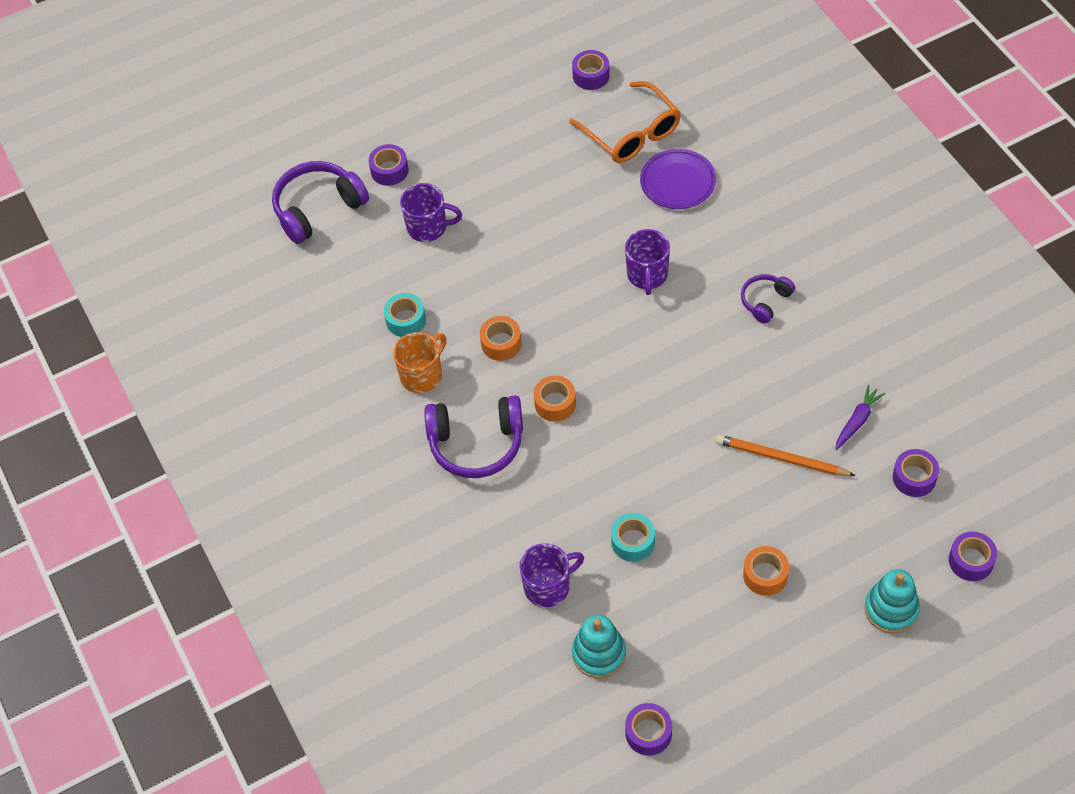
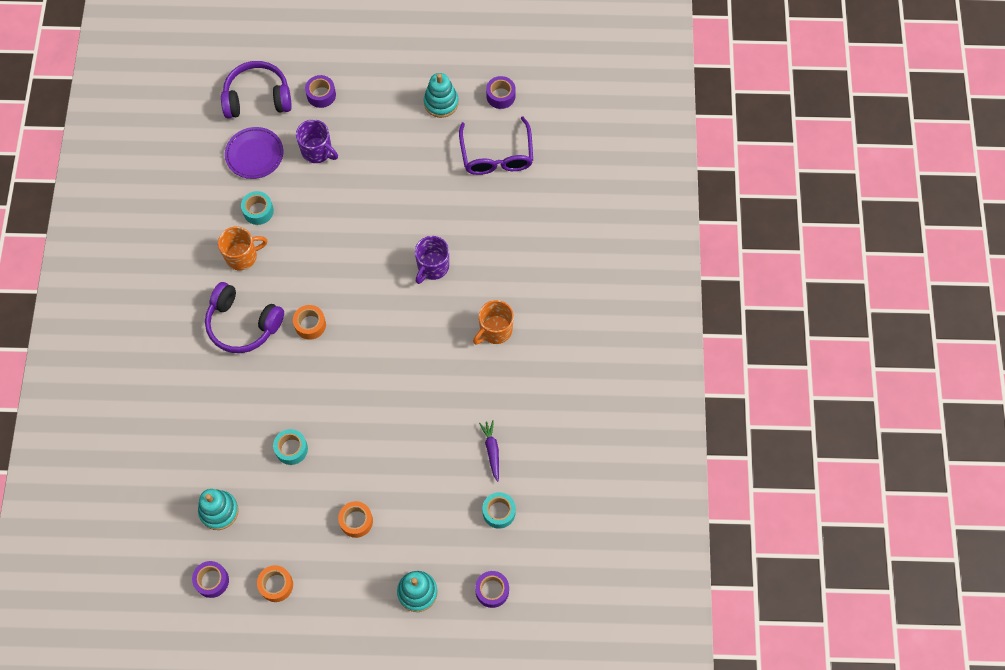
camera: 25 degrees right, 10 degrees up
(501, 343) = (306, 262): orange tape -> orange tape (276, 585)
(530, 113) = (441, 103): none -> turquoise stacking toy
(548, 586) = (219, 448): purple mug -> none
(631, 133) = (496, 155): orange glasses -> purple glasses
(678, 182) = (501, 210): purple plate -> purple plate (254, 155)
(765, 301) = (495, 330): purple headphones -> orange mug
(781, 458) = (424, 448): orange pencil -> none
(857, 421) = (492, 451): purple carrot -> purple carrot turned 75 degrees counterclockwise
(914, 478) = (499, 512): purple tape -> turquoise tape

